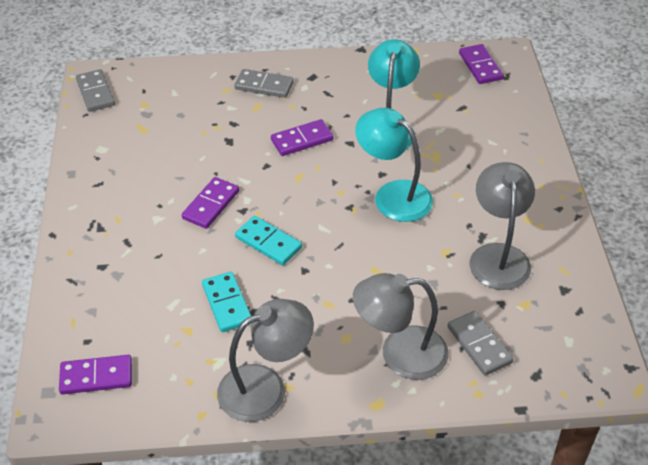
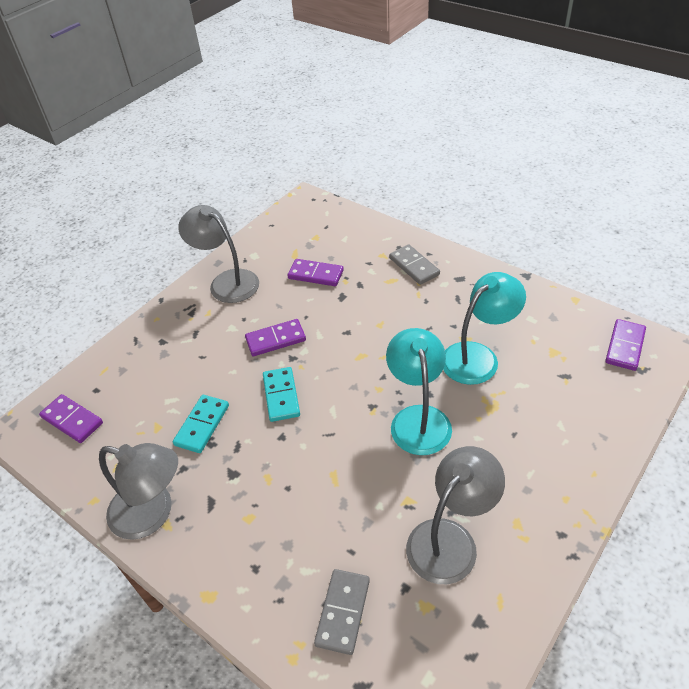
camera: 45 degrees right, 0 degrees up
(95, 92) = (294, 212): grey domino -> none
(302, 140) = (395, 326): purple domino -> purple domino (316, 274)
(400, 353) = (272, 565): grey lamp -> grey lamp (226, 282)

